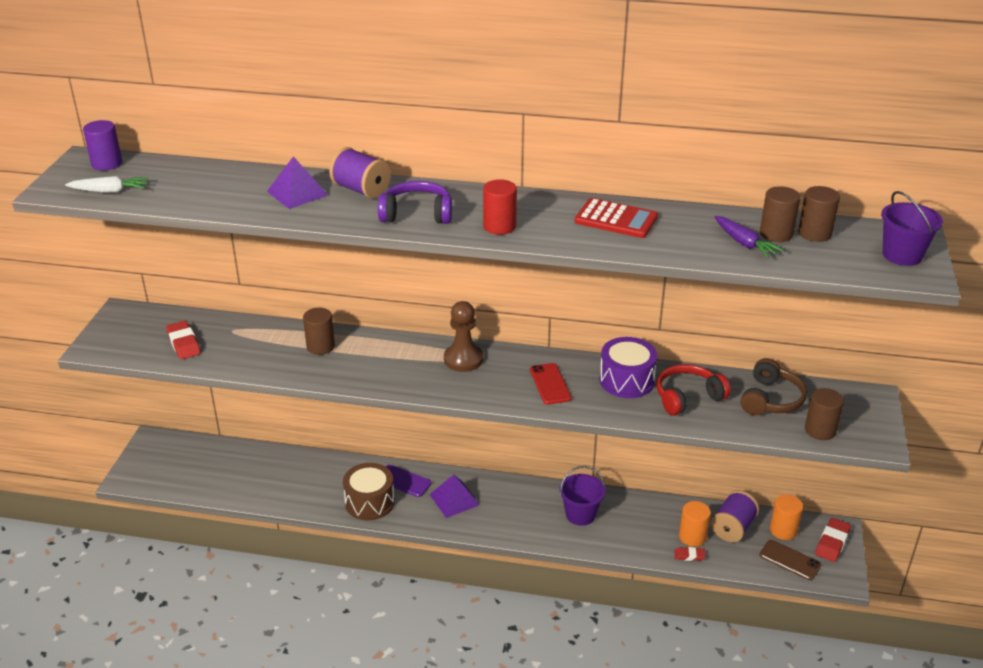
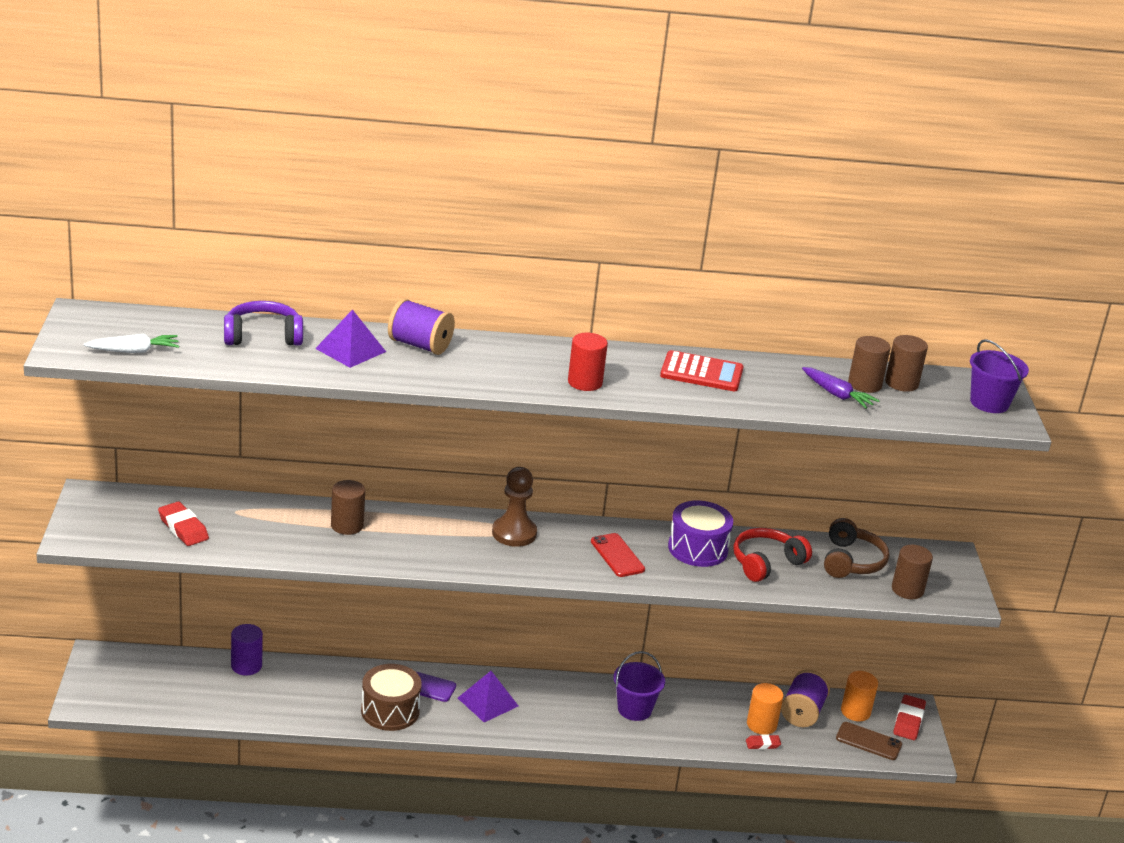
camera: 15 degrees left, 5 degrees down
(107, 164) = (112, 319): purple cylinder -> purple cylinder (246, 666)
(417, 214) = (492, 370): purple headphones -> purple headphones (263, 336)

